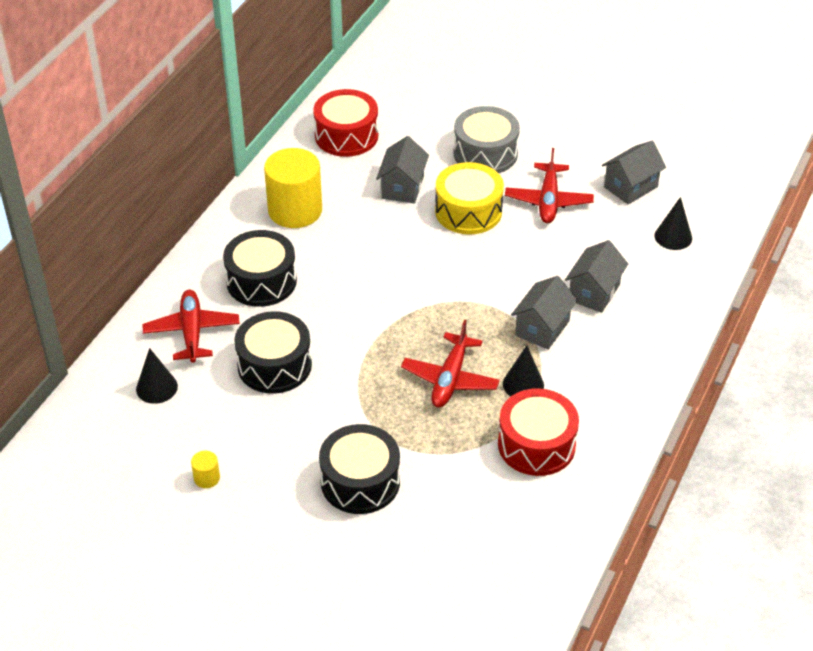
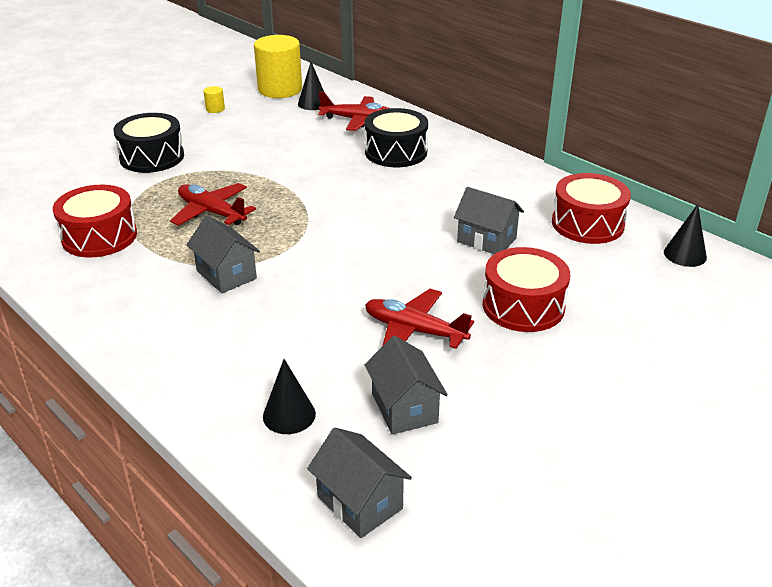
camera: 110 degrees right, 10 degrees down
(274, 365) = (297, 144): black drum -> none
(295, 210) = (480, 179): yellow cylinder -> yellow cylinder (280, 89)
(468, 211) = (426, 271): yellow drum -> none
(485, 153) = (523, 306): grey drum -> red drum
(523, 384) = (169, 246): black cone -> black cone (685, 254)
(594, 292) = (247, 321): grey house -> grey house (360, 502)

